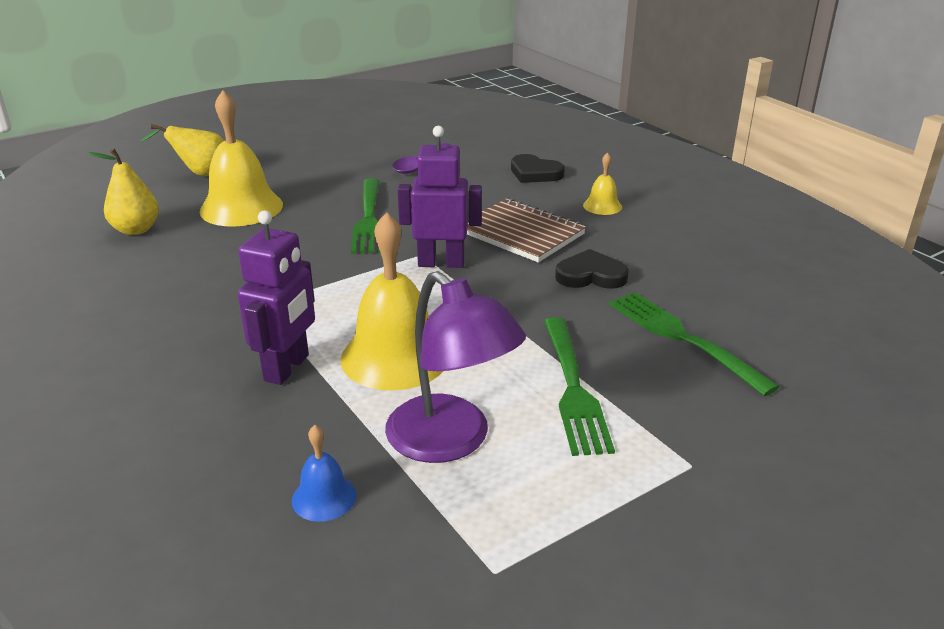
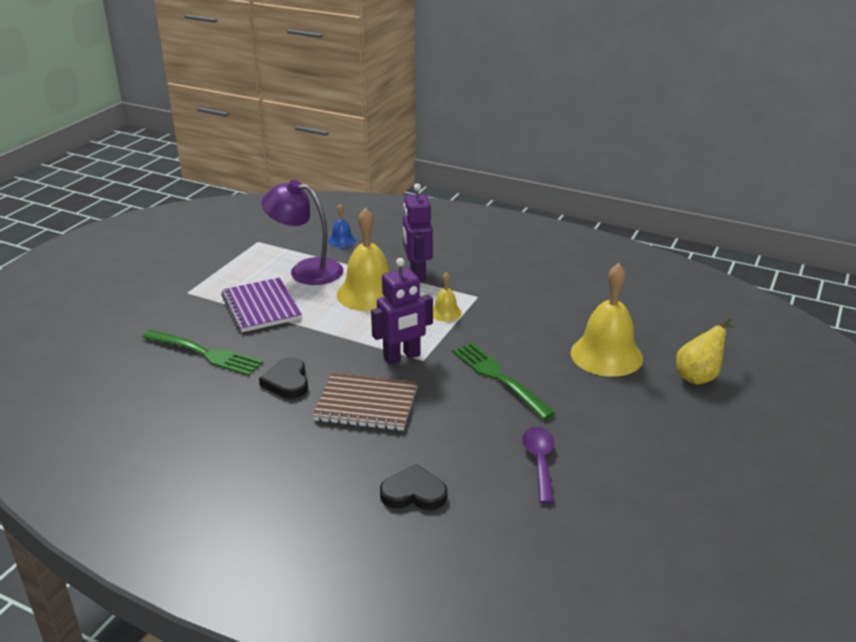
camera: 150 degrees right, 0 degrees up
(136, 230) = (638, 314): yellow pear -> none
(572, 387) = (261, 307): green fork -> purple notebook
(591, 275) = (287, 381): black heart -> black heart turned 105 degrees clockwise
(602, 206) = (316, 464): yellow bell -> yellow bell (445, 312)

